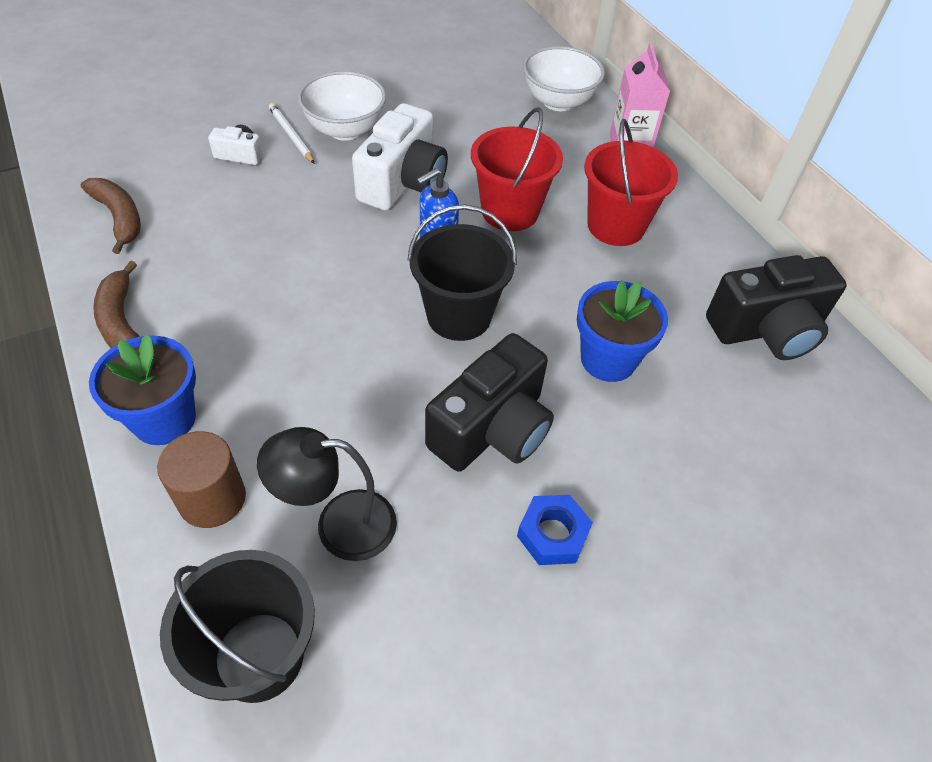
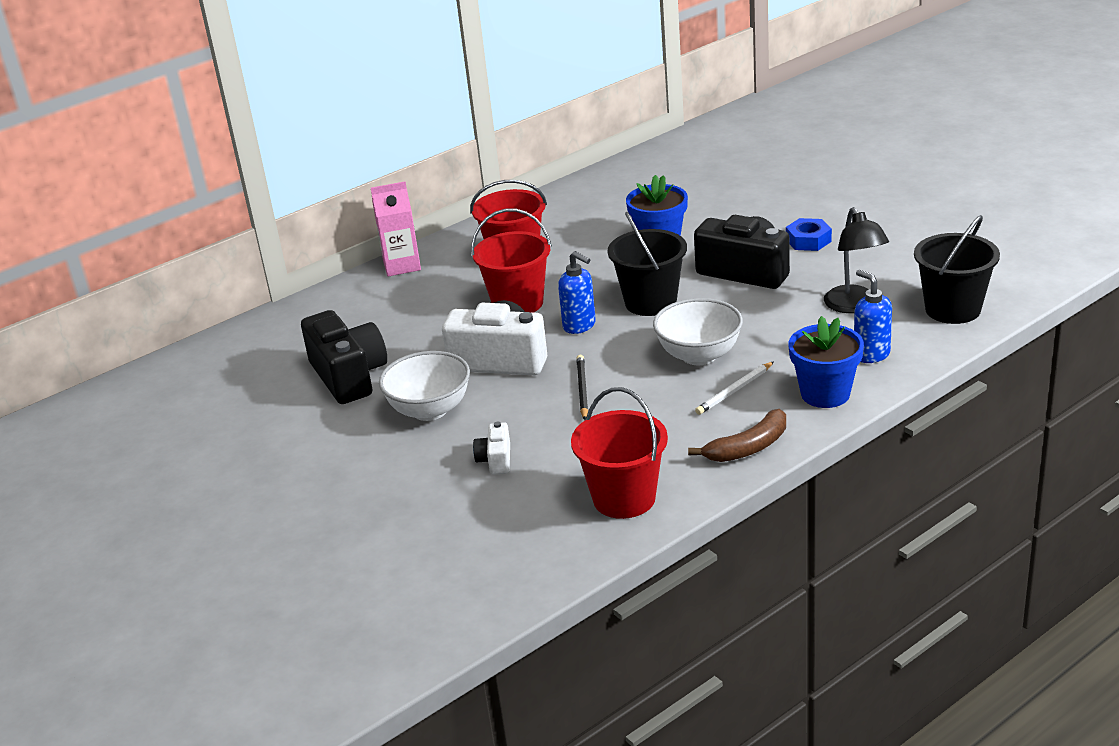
camera: 95 degrees left, 20 degrees down
(119, 218) = (624, 498): brown banana -> red bucket
(212, 498) = (871, 354): brown cylinder -> blue soap dispenser
(291, 135) = (451, 439): white pencil -> white pencil (734, 390)
(313, 226) = (582, 389): none -> black pencil
(558, 102) = (342, 307): white bowl -> white bowl (699, 355)
(767, 330) = (598, 195): black camera -> black camera (349, 376)

